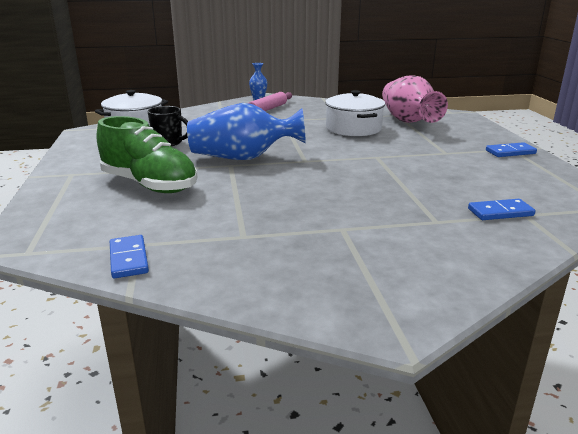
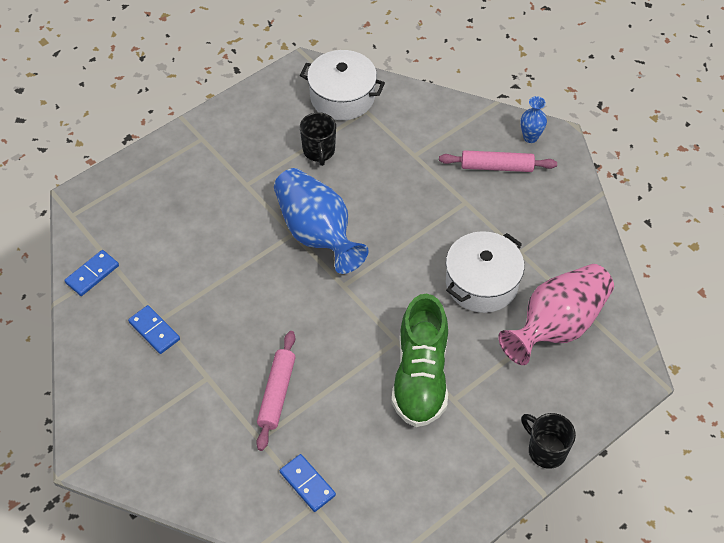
camera: 60 degrees right, 30 degrees up
(149, 185) = (212, 205): green shoe -> green shoe (420, 377)
(390, 203) = (277, 393): none -> pink rolling pin
(506, 140) = (546, 450): none -> black mug
(510, 152) = (499, 463): blue domino -> blue domino (154, 331)

